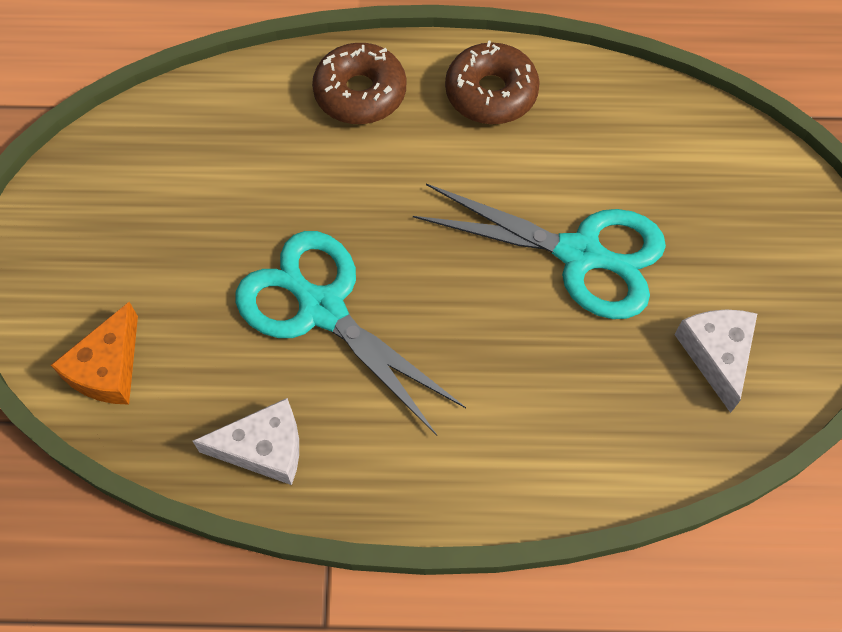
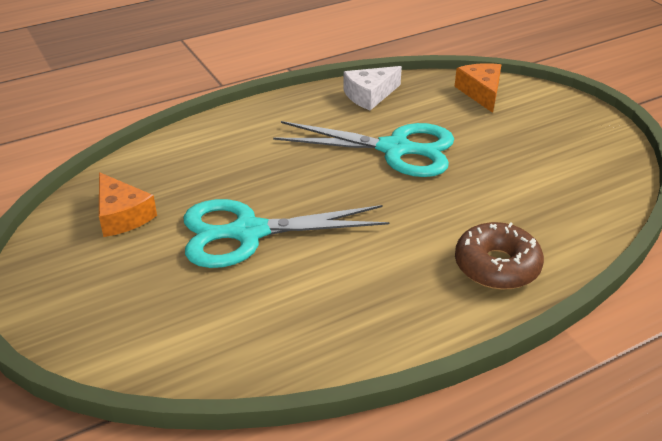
camera: 150 degrees right, 25 degrees down
(491, 93) = (395, 310): brown donut -> none
(716, 354) = (122, 215): white cheese -> orange cheese

